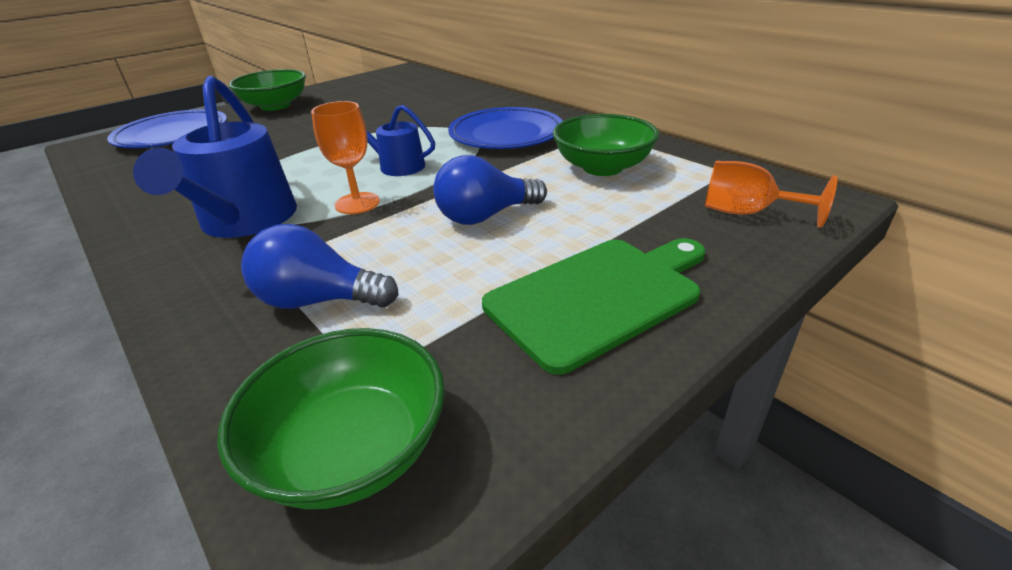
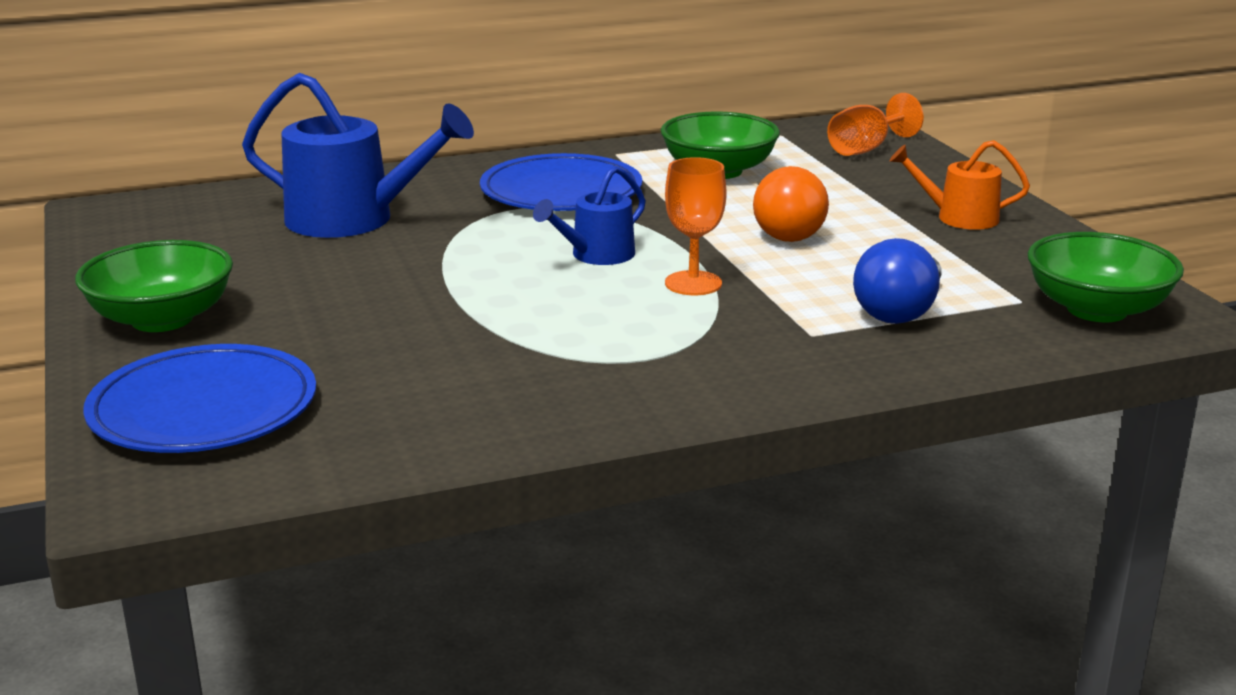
camera: 70 degrees left, 10 degrees down
(245, 221) = (683, 343): blue watering can -> blue watering can (353, 219)
(485, 216) = (786, 232): blue light bulb -> orange light bulb
(598, 296) = (959, 217): green cutting board -> orange watering can

